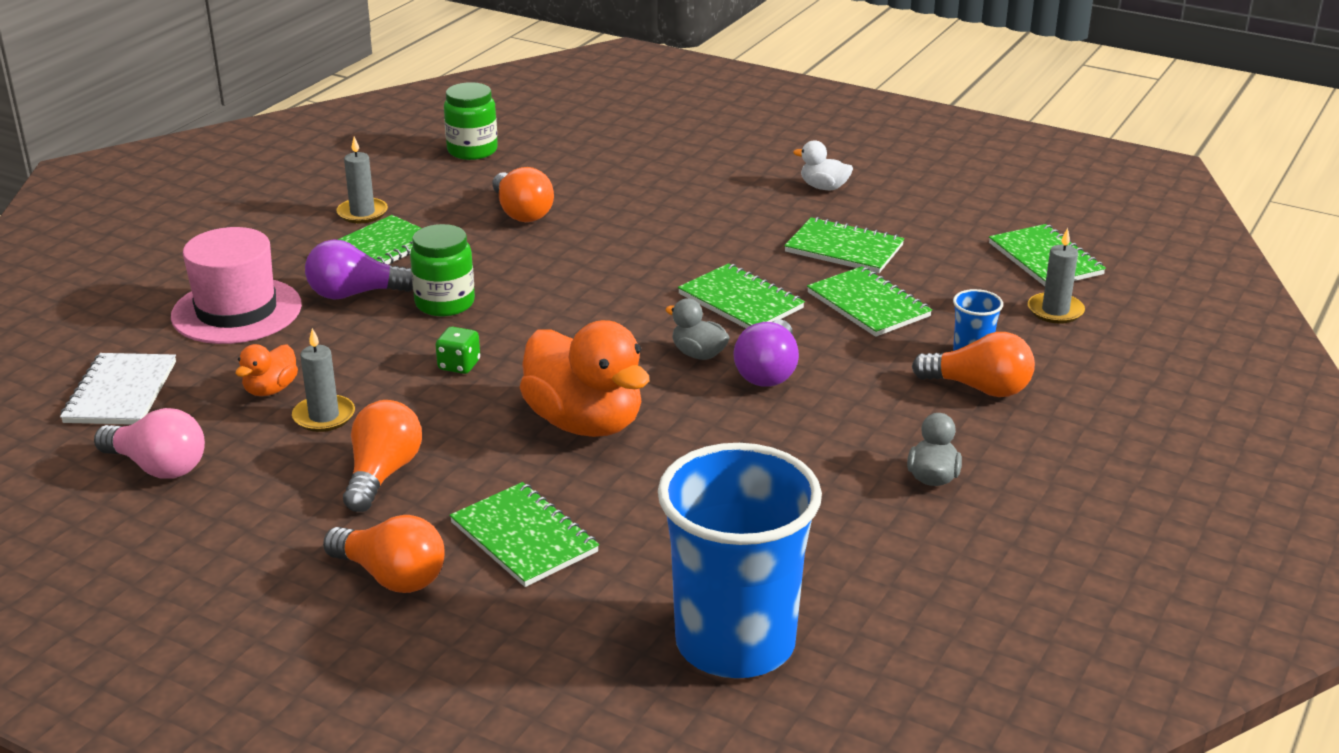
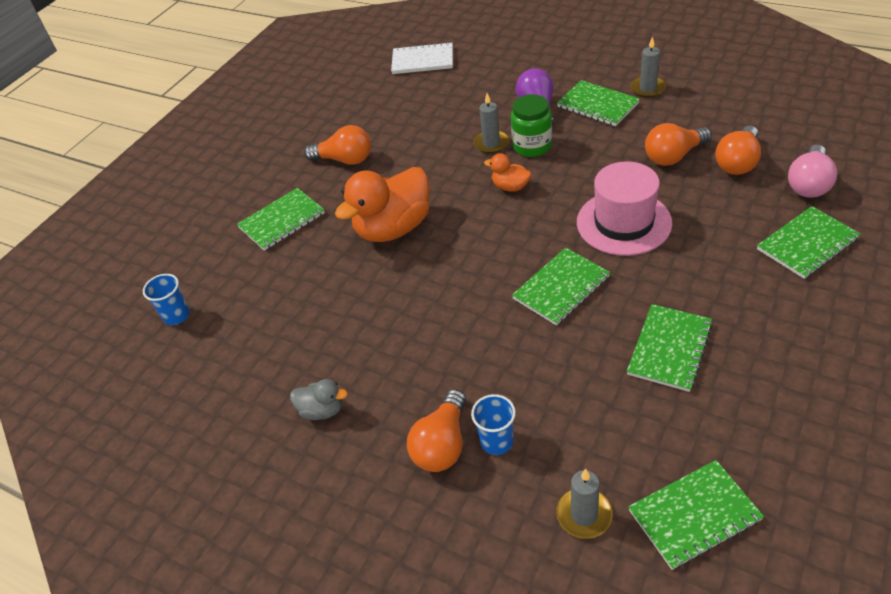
camera: 95 degrees right, 15 degrees up
(158, 467) = (356, 89): pink light bulb -> pink light bulb (809, 184)
(236, 311) = (510, 73): pink hat -> pink hat (623, 222)
(270, 389) = (427, 105): orange duck -> orange duck (510, 187)
(324, 416) = (400, 128): grey candle -> grey candle (491, 143)
(392, 576) = (257, 181): orange light bulb -> orange light bulb (737, 162)
(459, 365) = (457, 166): green dice -> none
(472, 150) = (771, 115): green jar -> none
(698, 354) = (480, 272): grey duck -> none
(735, 643) = (176, 315): blue cup -> blue cup, size x0.41
(768, 372) = (458, 311): purple light bulb -> none
(824, 187) = (795, 330): white duck -> none
(868, 305) = (570, 368): green notebook -> green notebook (807, 244)

